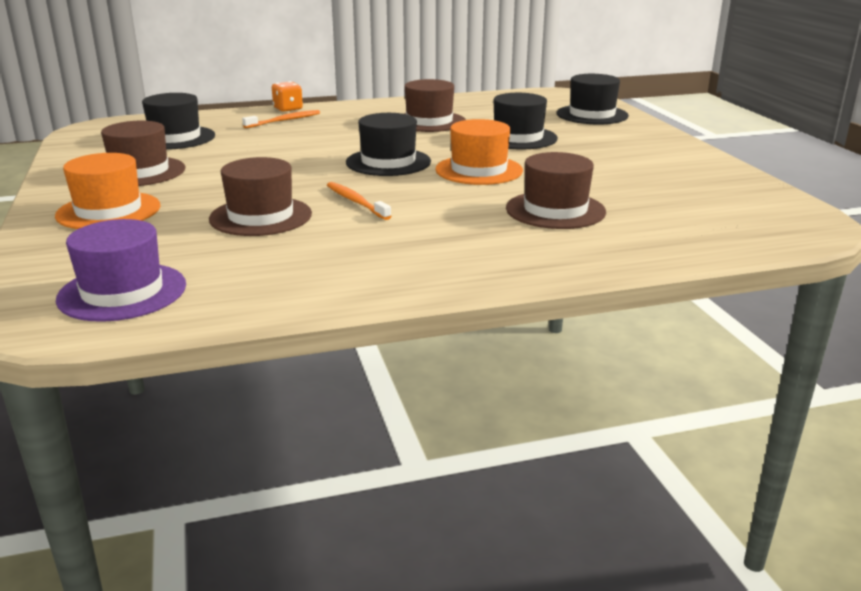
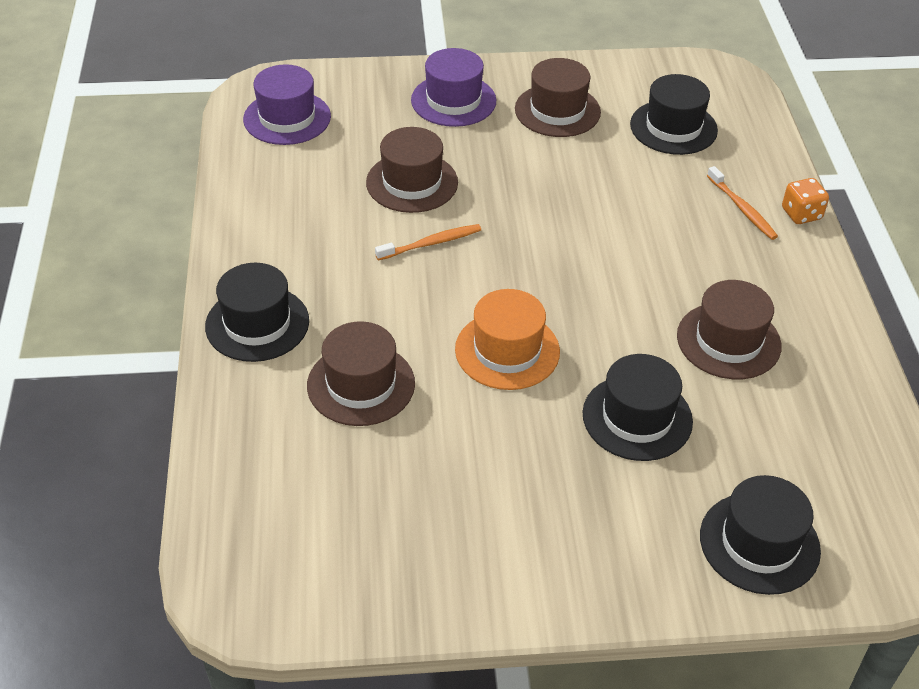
camera: 100 degrees right, 20 degrees up
(108, 211) = (453, 100): orange hat -> purple hat
(388, 162) = (553, 280): black hat -> black hat (257, 323)

